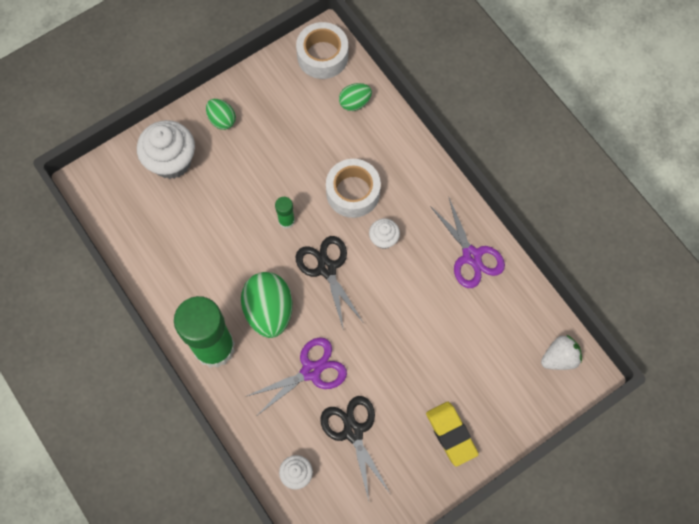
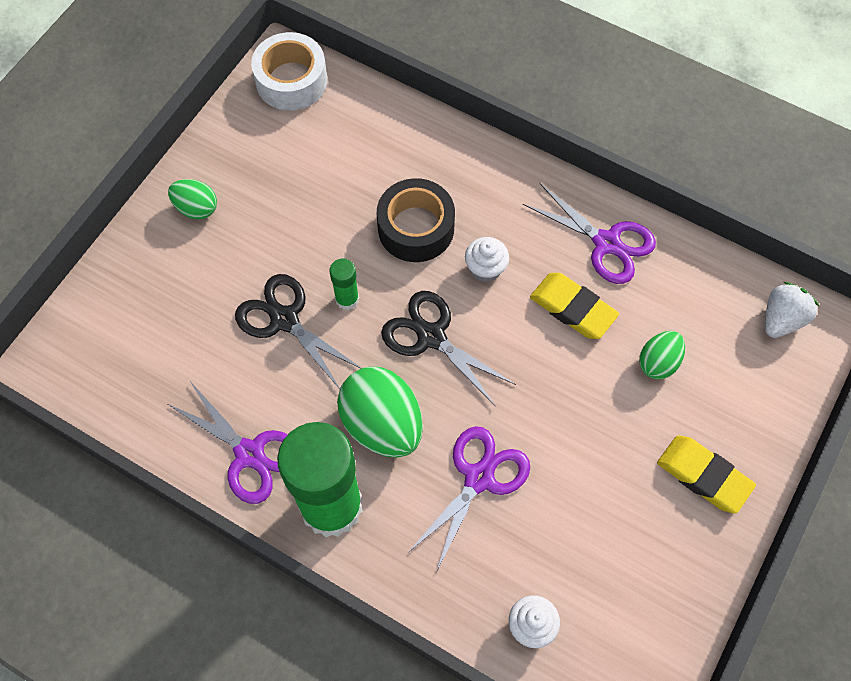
camera: 25 degrees left, 5 degrees down
(171, 161) = (152, 288): white cupcake -> none
(181, 293) = (250, 454): none -> purple scissors
(353, 192) = (416, 228): white tape -> black tape
(353, 431) = (576, 532): black scissors -> black scissors (284, 319)
(355, 102) = (361, 120): green egg -> green egg (658, 362)
(426, 290) = (573, 308): none -> yellow eraser

